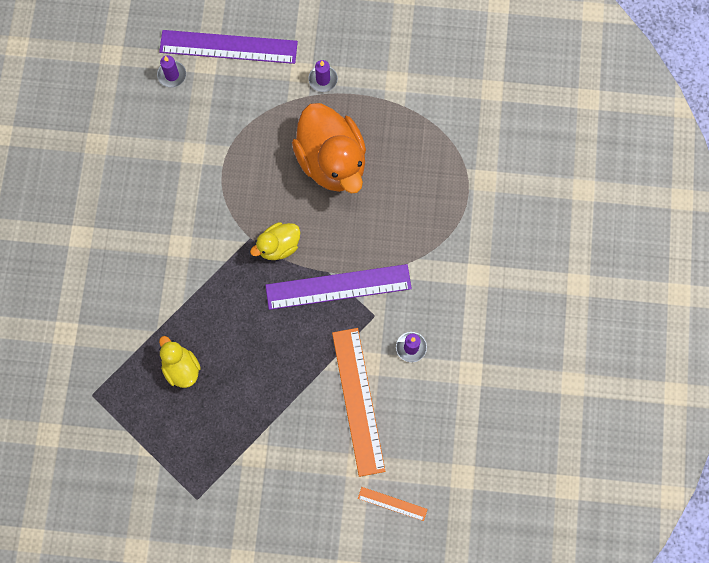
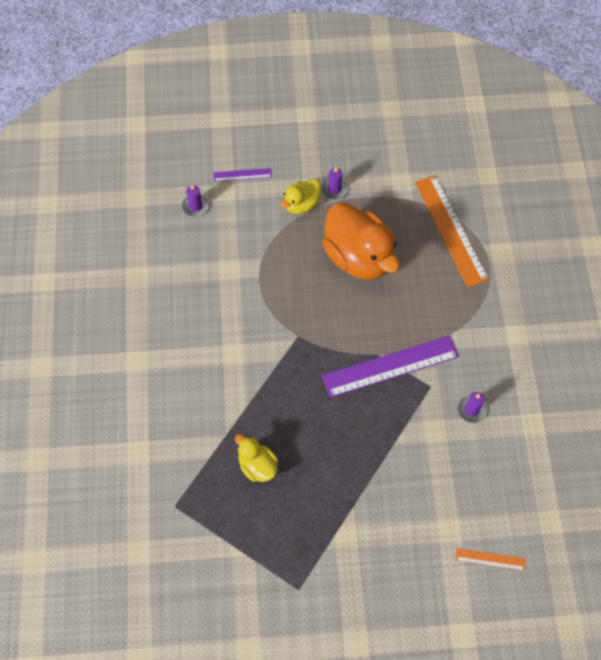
camera: 10 degrees left, 10 degrees down
(228, 47) = (242, 175): purple ruler -> purple ruler, size x0.46
(278, 246) = (326, 339): yellow duck -> yellow duck (301, 204)
(358, 401) = (433, 467): orange ruler -> orange ruler (450, 230)

